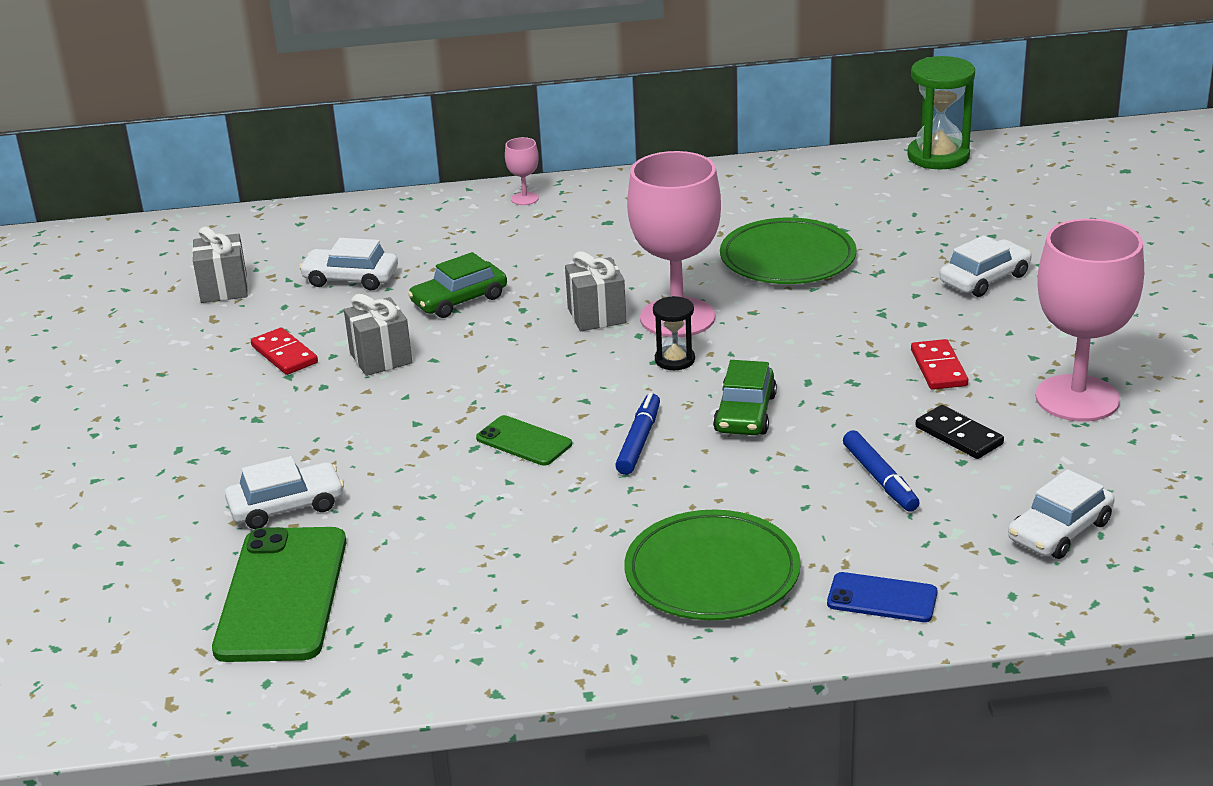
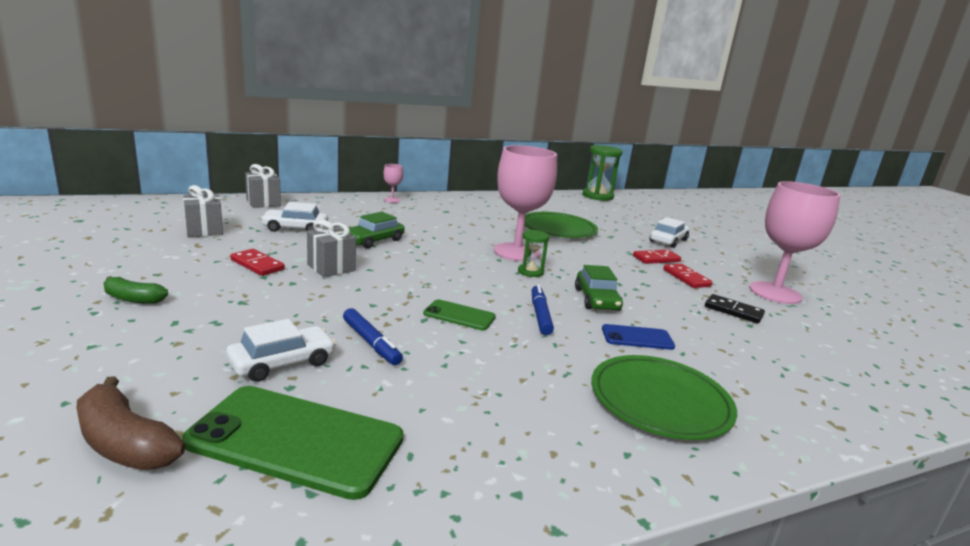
camera: 20 degrees left, 10 degrees down
(129, 588) = (125, 443): none -> brown banana
(134, 414) = (133, 299): none -> green banana
(282, 595) = (296, 440): green phone -> green phone turned 60 degrees counterclockwise
(596, 316) = (466, 250): grey gift -> grey gift (263, 203)
(674, 360) = (530, 272): black hourglass -> green hourglass
(880, 479) = (713, 335): blue marker -> blue marker (371, 343)
(882, 598) = (795, 414): blue phone -> blue phone (637, 338)
(920, 325) = (656, 259): none -> red domino
(1059, 531) = (851, 364): white car -> none

